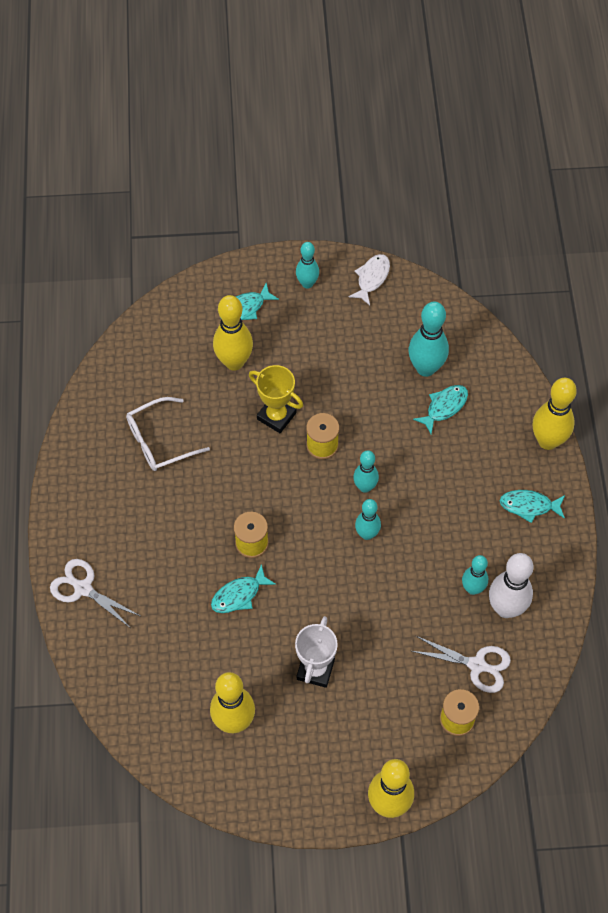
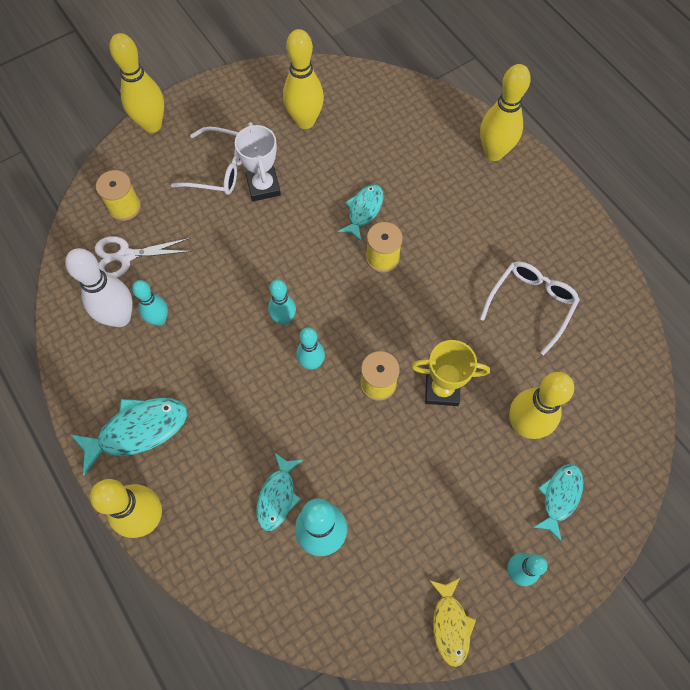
camera: 150 degrees right, 5 degrees up
(82, 588) = (493, 153): white scissors -> yellow bowling pin
(346, 712) = (219, 169): none -> white glasses
(372, 278) = (450, 624): white fish -> yellow fish
(529, 506) = (138, 430): turquoise fish -> turquoise fish, size x1.54

